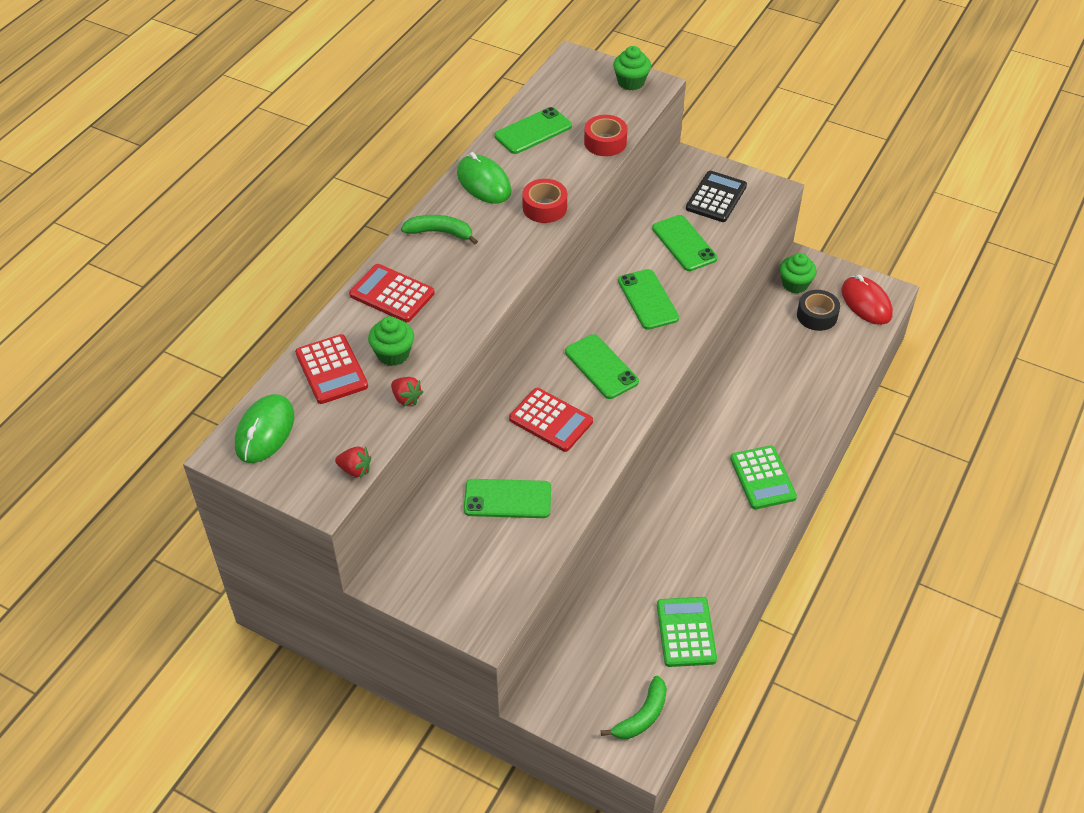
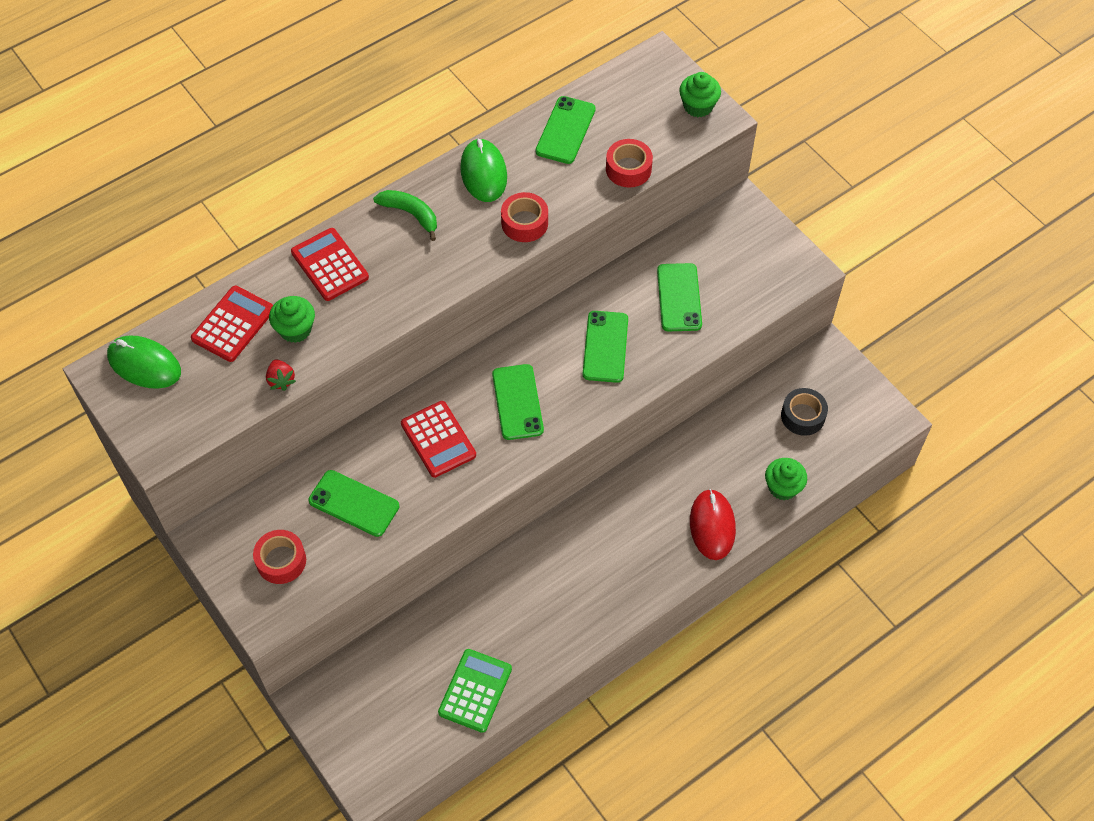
camera: 25 degrees right, 10 degrees up
(265, 431) = (144, 364): green mouse -> green mouse turned 75 degrees clockwise
(331, 370) = (233, 324): red calculator -> red calculator turned 150 degrees counterclockwise
(355, 469) = (198, 434): red strawberry -> none
(470, 572) = (281, 561): none -> red tape
(533, 131) = (565, 130): green phone -> green phone turned 60 degrees counterclockwise
(641, 716) = (389, 752): green banana -> none
(716, 197) = (744, 257): black calculator -> none
(762, 478) = (639, 568): green calculator -> none
(795, 284) = (802, 372): green cupcake -> green cupcake (783, 487)
(866, 303) = (863, 421): red mouse -> red mouse (712, 526)

